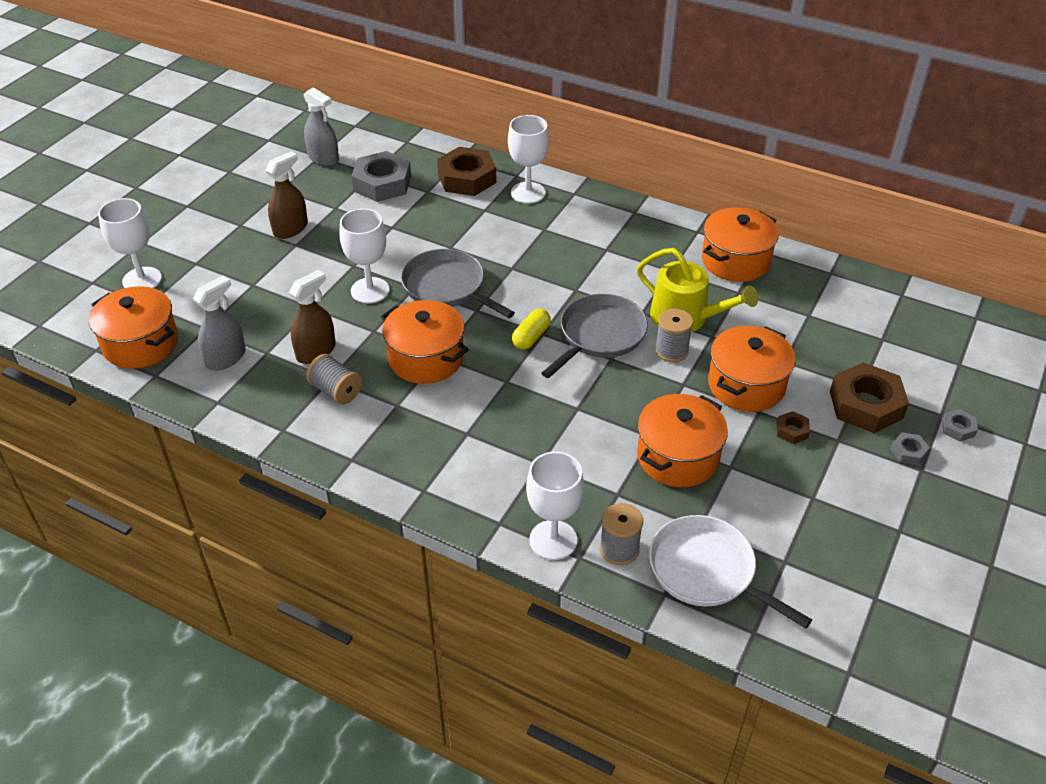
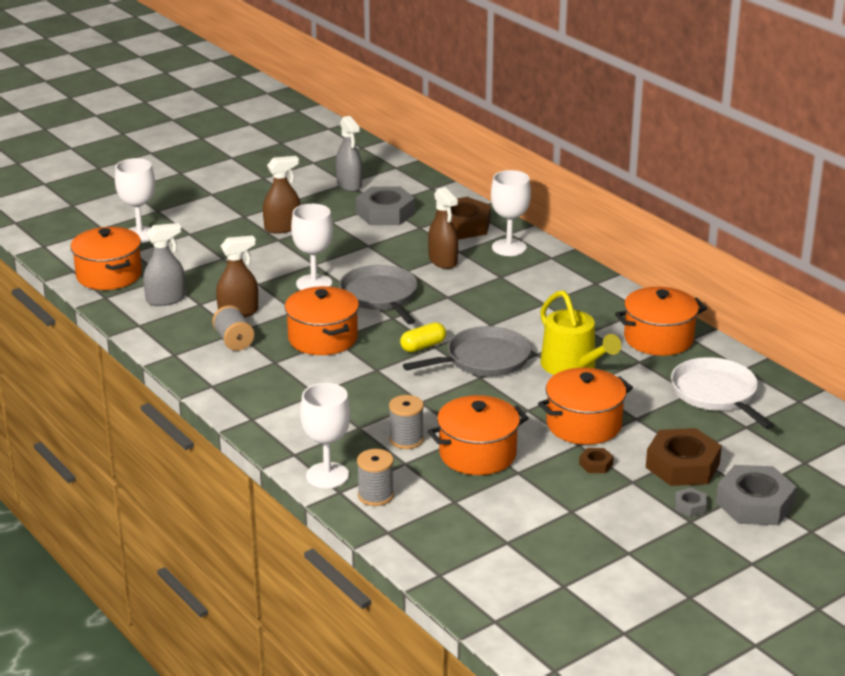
camera: 25 degrees right, 15 degrees down
(477, 226) = (443, 261): none -> brown spray bottle
(671, 351) = (538, 385): grey spool -> grey spool (406, 440)
(706, 571) = (435, 528): white pan -> white pan (716, 394)
(958, 428) = (755, 504): grey nut -> grey nut, size x2.22

